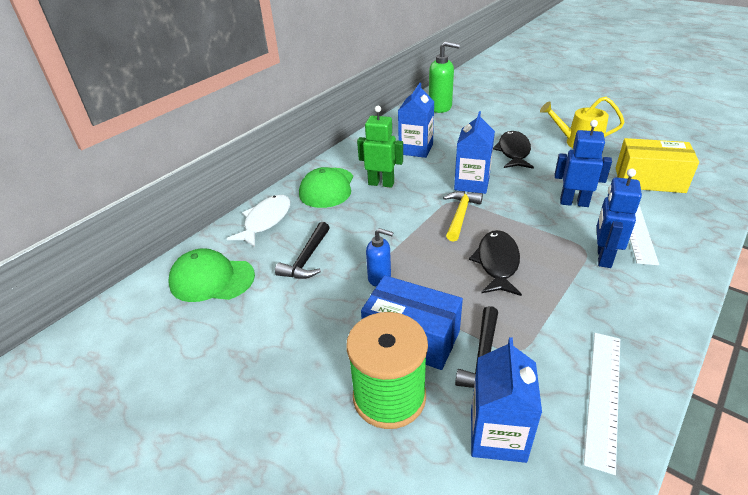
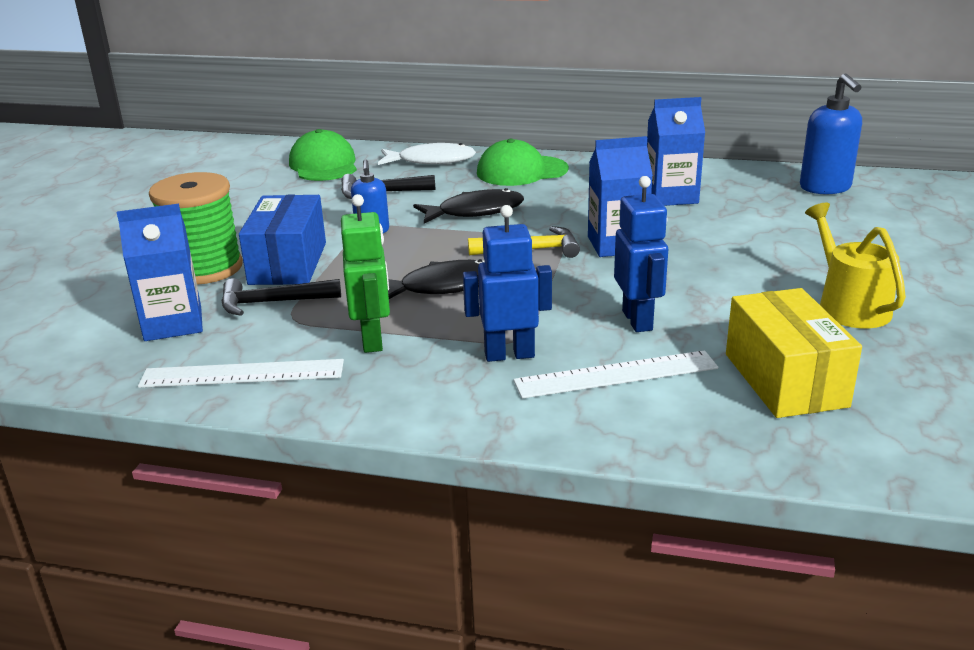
camera: 65 degrees right, 10 degrees down
(381, 183) = (560, 195): green robot -> green robot (373, 340)
(440, 107) = (825, 188): green soap dispenser -> blue soap dispenser
(513, 152) = (746, 259): black fish -> black fish (475, 212)

